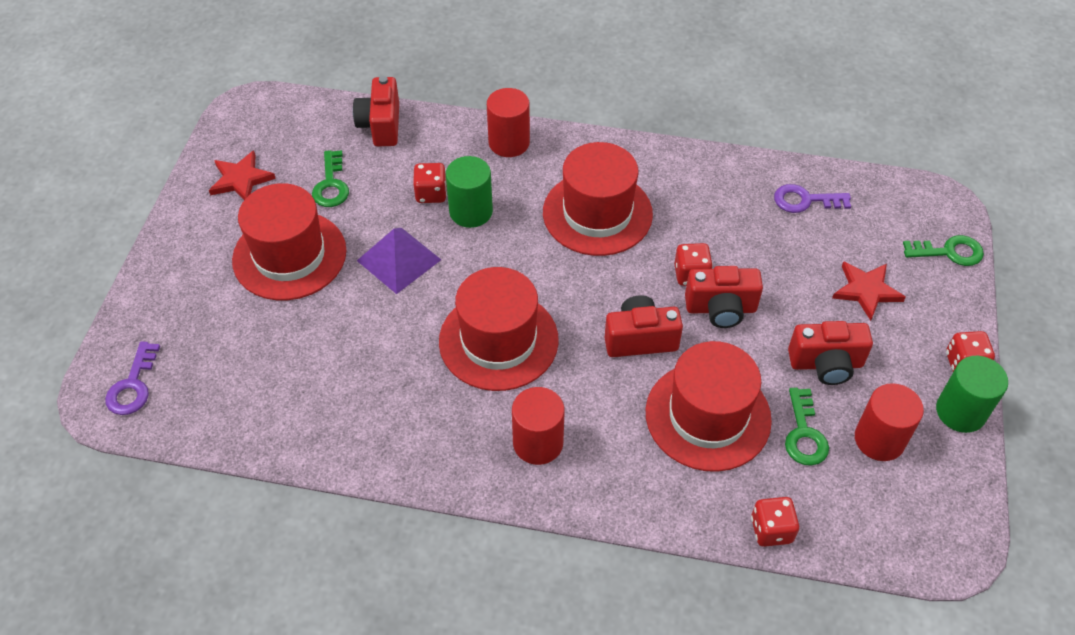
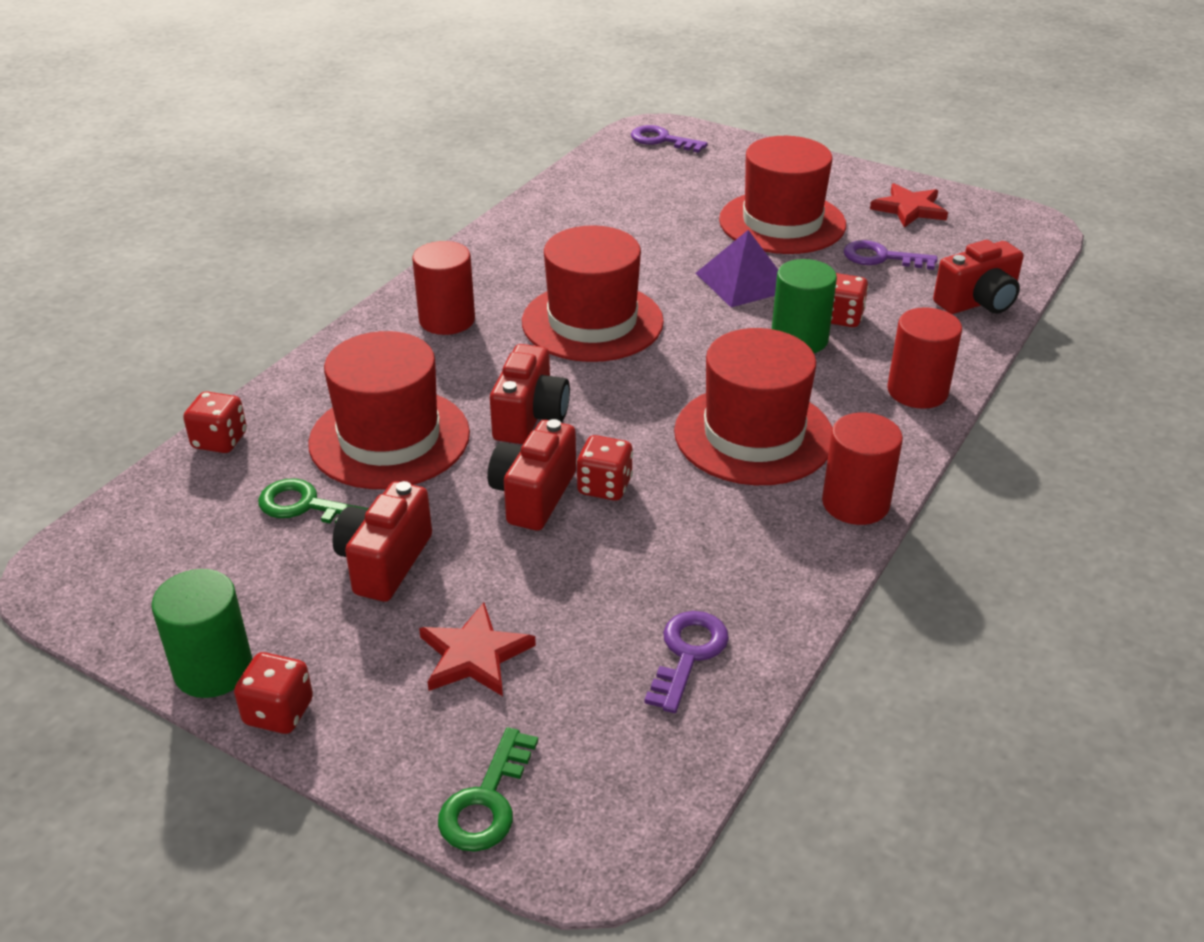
camera: 110 degrees right, 15 degrees down
(331, 185) = (881, 257): green key -> purple key
(381, 125) = (978, 302): red camera -> red camera turned 135 degrees clockwise
(879, 439) = (244, 569): red cylinder -> red cylinder (855, 503)

